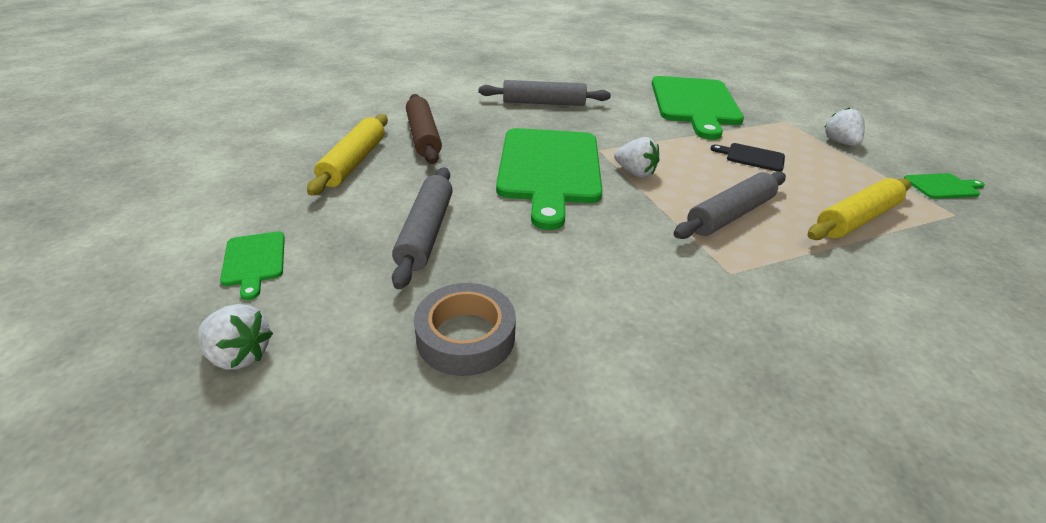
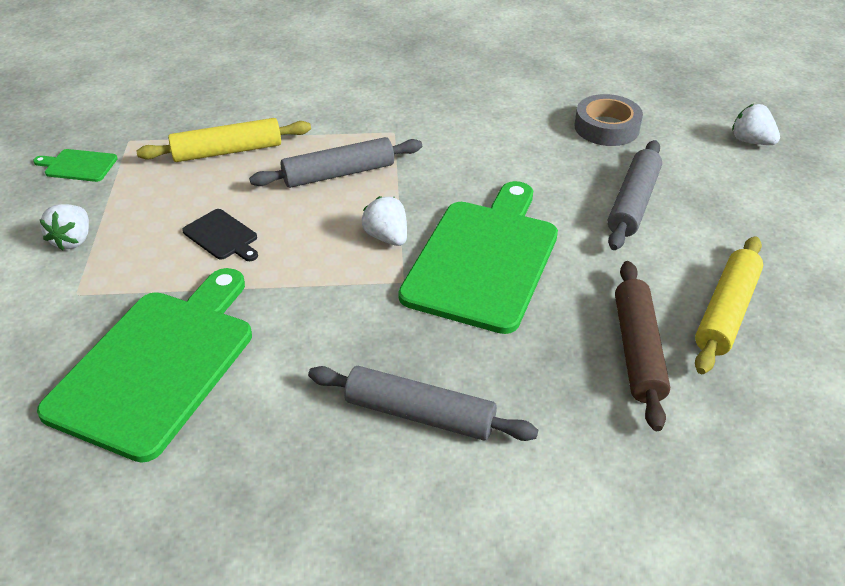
camera: 160 degrees left, 5 degrees up
(254, 261) = (778, 201): green cutting board -> none

